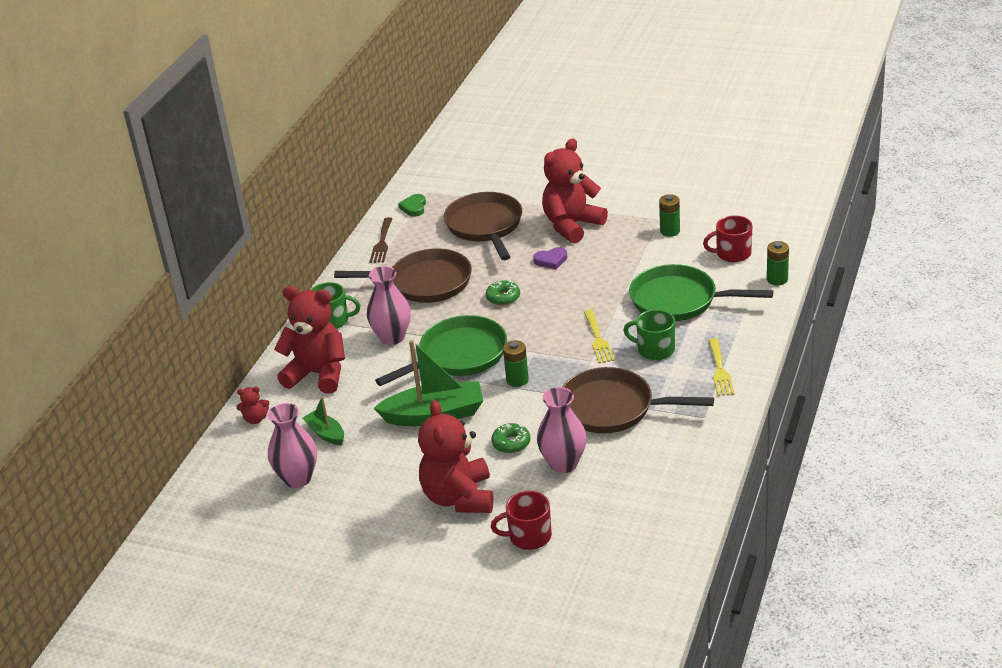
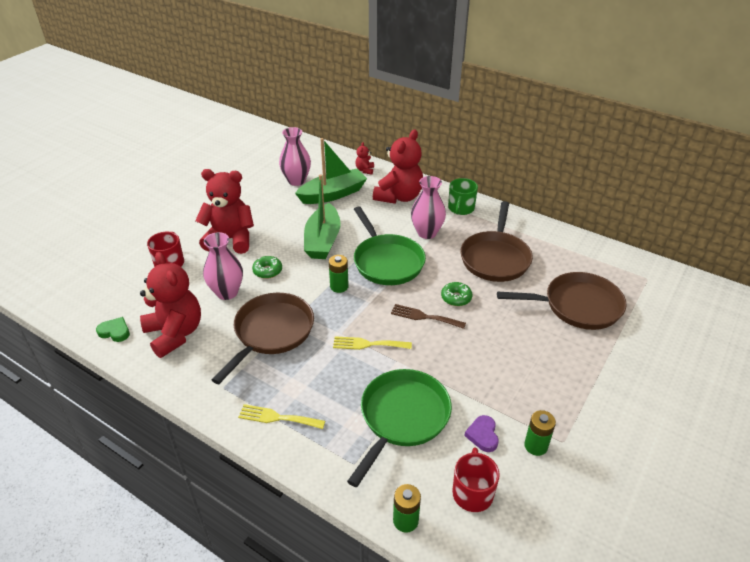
camera: 100 degrees right, 5 degrees up
(326, 433) = (333, 194): green boat -> green boat, size x1.88
(382, 243) = (564, 243): brown fork -> brown fork (424, 317)
(414, 207) = (620, 267): green heart -> green heart (115, 331)
(551, 260) = (505, 339): purple heart -> purple heart (483, 435)
(572, 225) = (565, 366): red teddy bear -> red teddy bear (175, 333)
(655, 350) = (333, 378): green mug -> none

